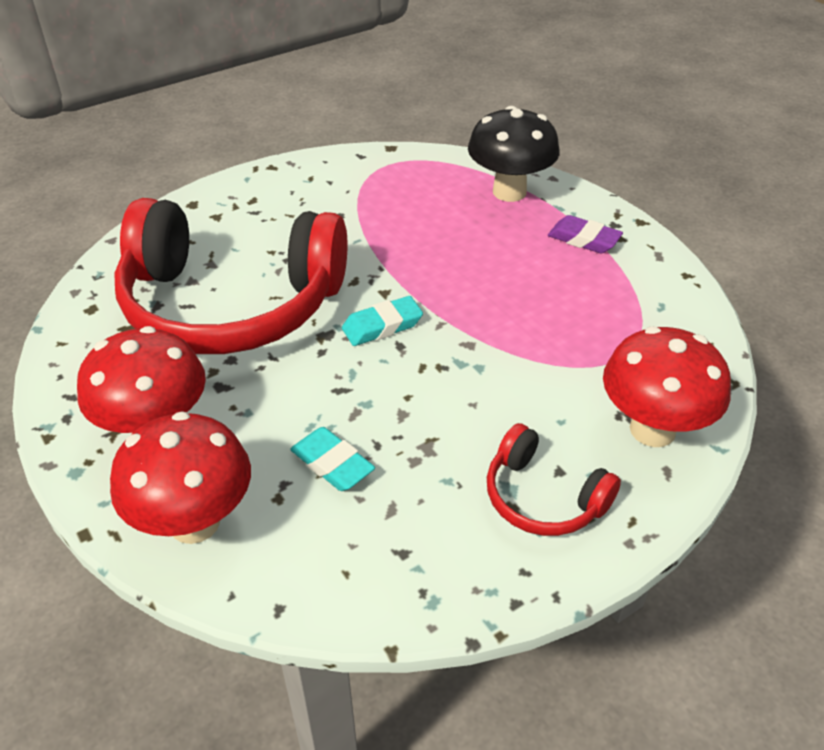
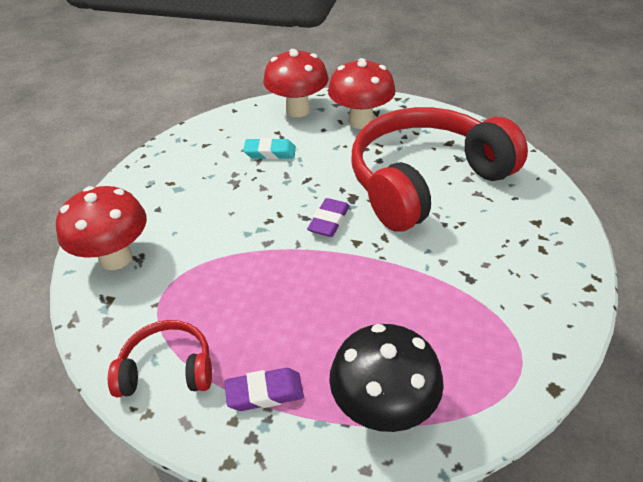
camera: 140 degrees right, 0 degrees up
(382, 326) = (329, 221): turquoise eraser -> purple eraser
(543, 497) = (158, 194): red headphones -> red headphones (167, 369)

